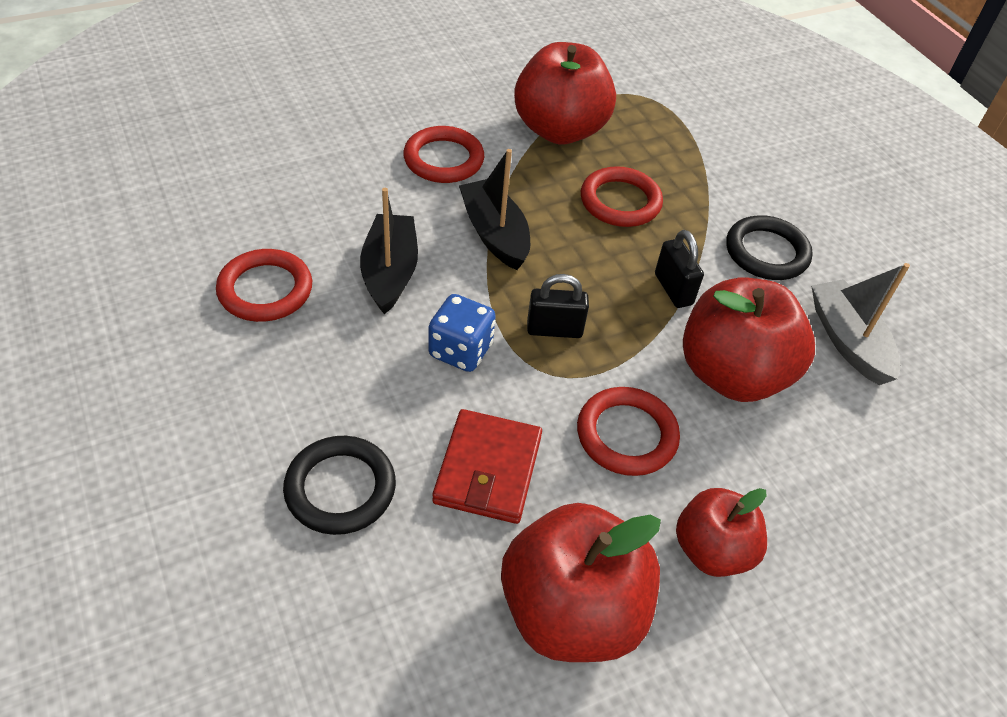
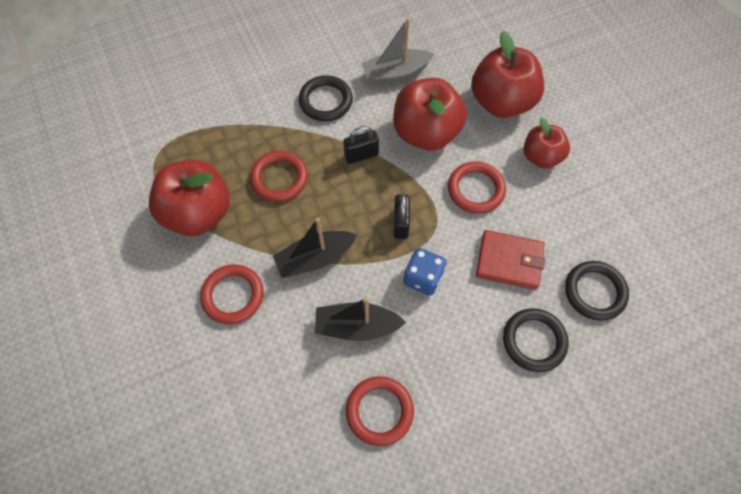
camera: 85 degrees left, 15 degrees up
(423, 602) = (594, 292): none -> black ring
(571, 611) = (586, 222): red apple -> red apple (501, 102)

